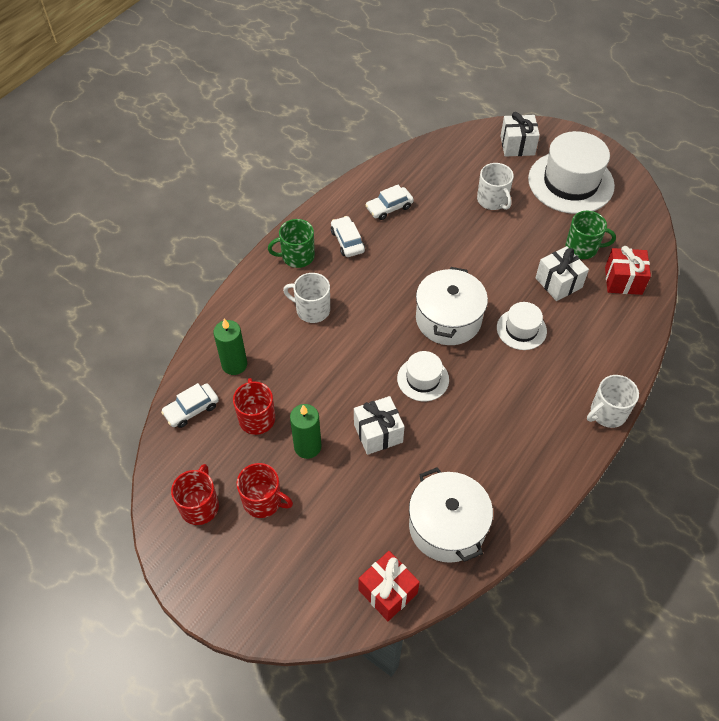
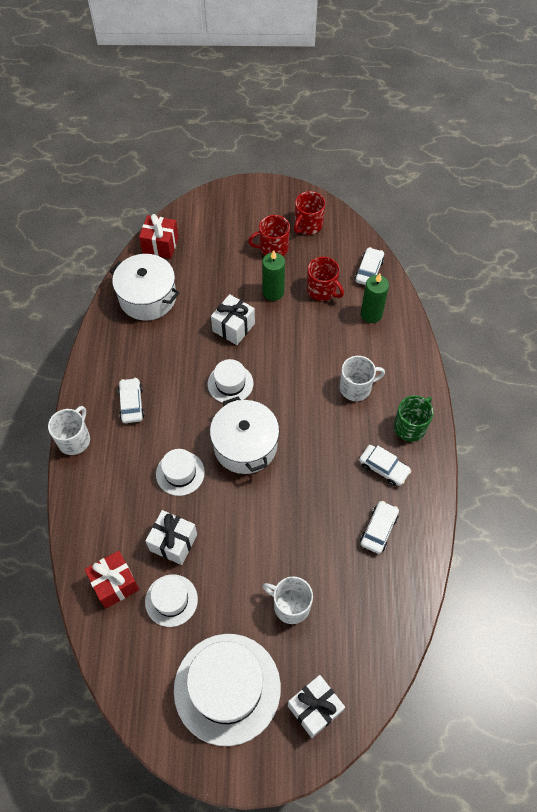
camera: 145 degrees right, 5 degrees up
(200, 505) = (308, 225): red mug -> red mug turned 60 degrees clockwise
(532, 415) = (131, 404): none -> white car
(582, 248) = (171, 600): green mug -> white hat

